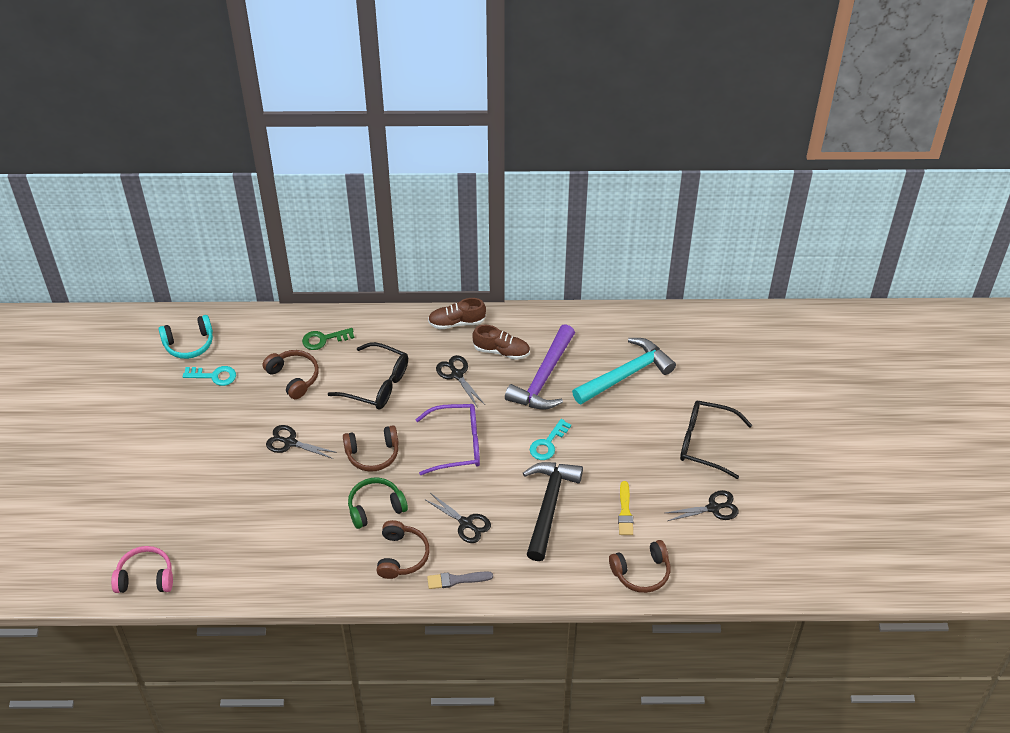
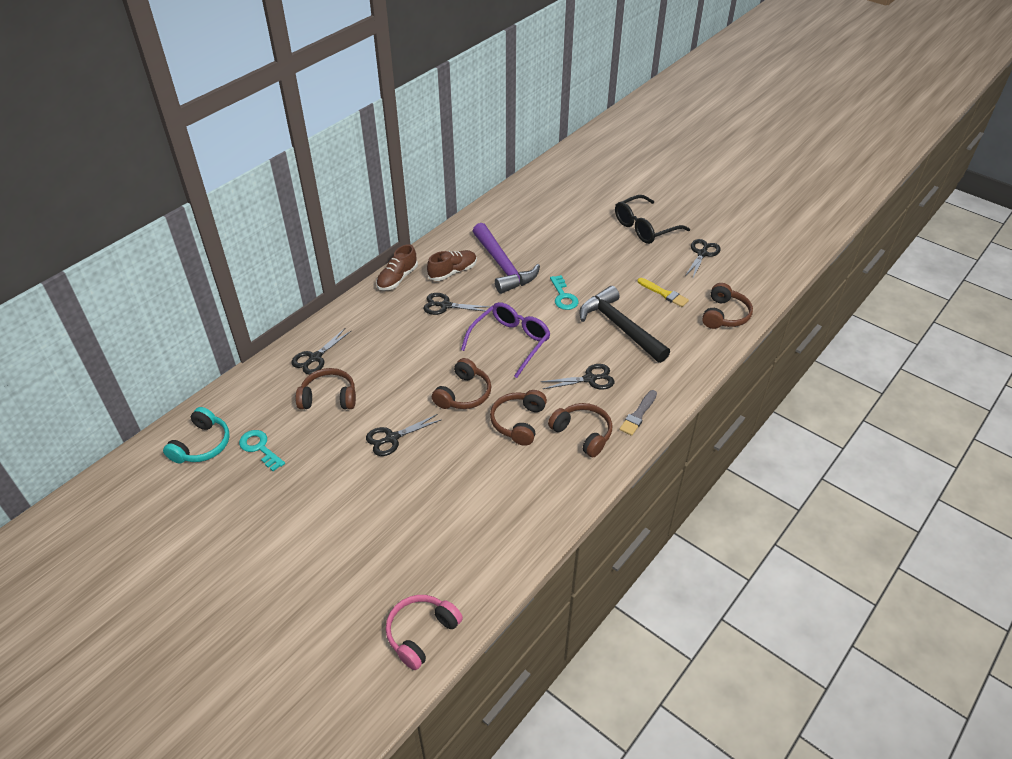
camera: 50 degrees left, 5 degrees down
(214, 376) = (259, 448): turquoise key -> turquoise key turned 90 degrees counterclockwise
(323, 339) = (315, 358): green key -> black scissors
(375, 507) = (518, 422): green headphones -> brown headphones
(377, 384) = (399, 352): black glasses -> none
(626, 374) = (546, 228): turquoise hammer -> none

